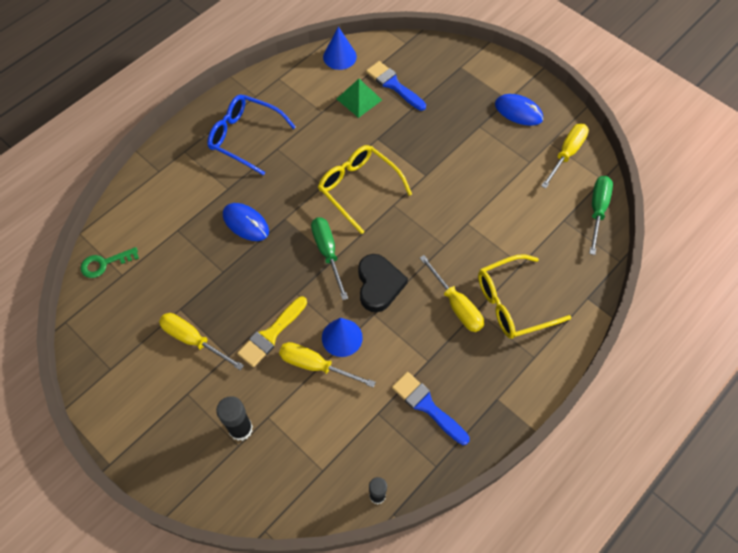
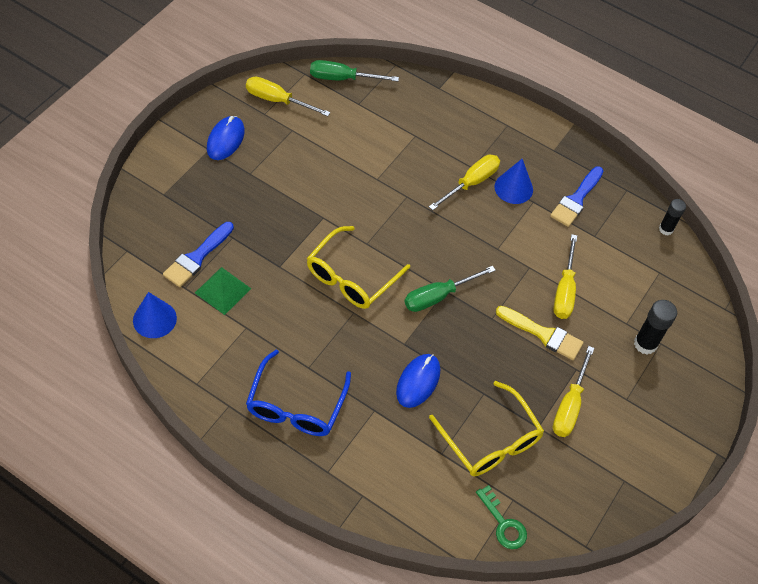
camera: 105 degrees left, 5 degrees down
(342, 337) = (529, 272): blue cone -> blue cone (513, 188)
(379, 285) = (465, 247): black heart -> none
(512, 303) = (458, 141): yellow glasses -> yellow glasses (490, 440)

